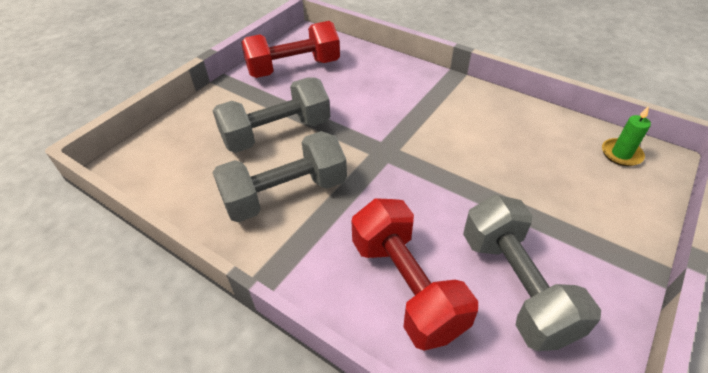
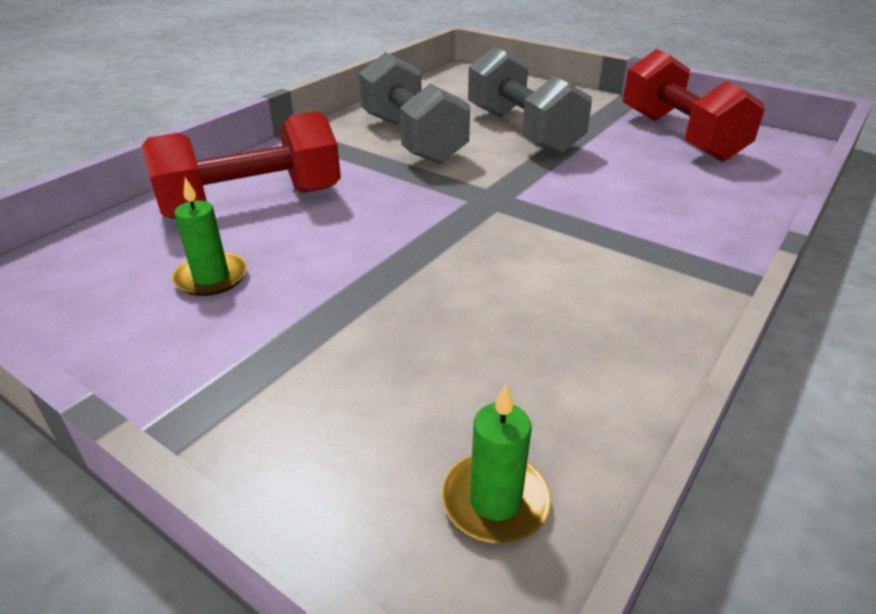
camera: 90 degrees right, 10 degrees down
(515, 286) = (211, 277): grey dumbbell -> green candle

